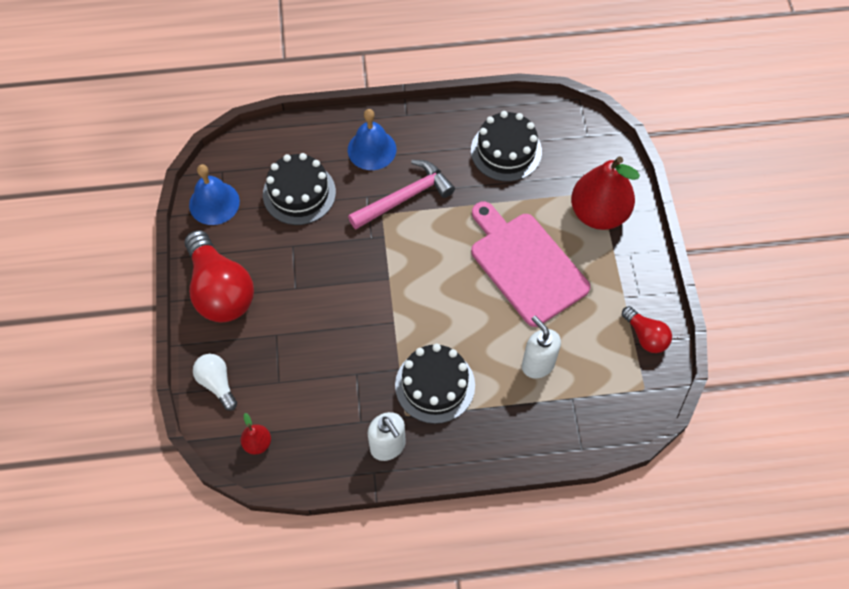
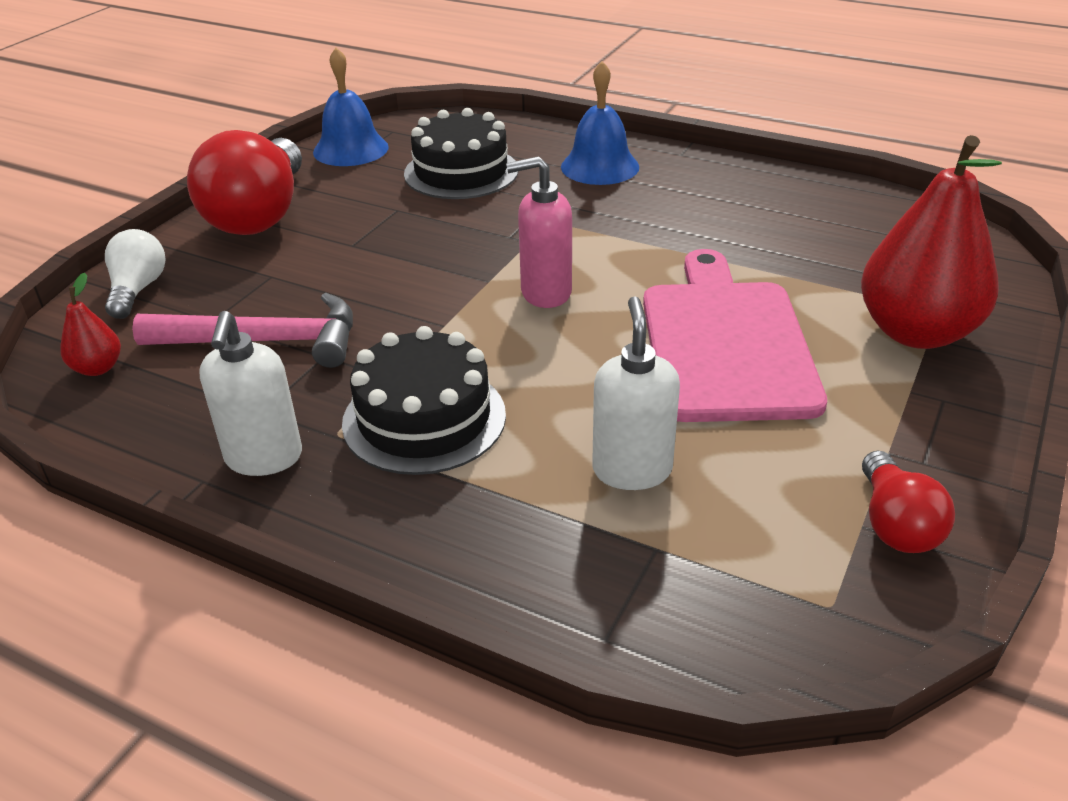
camera: 35 degrees right, 25 degrees down
(405, 197) = (599, 217): pink hammer -> pink hammer (264, 341)
(423, 273) = (545, 293): none -> pink soap dispenser
(506, 151) = (802, 223): black cake -> none

